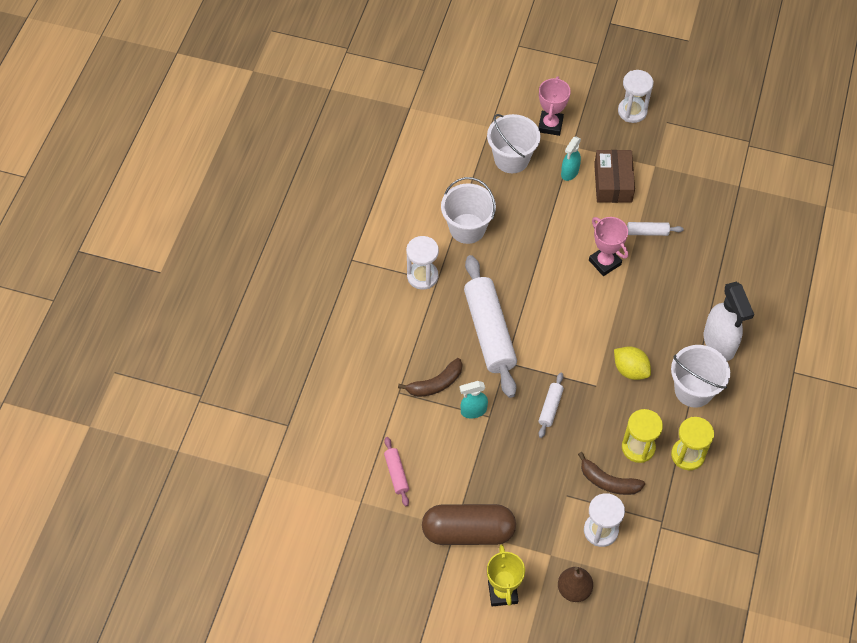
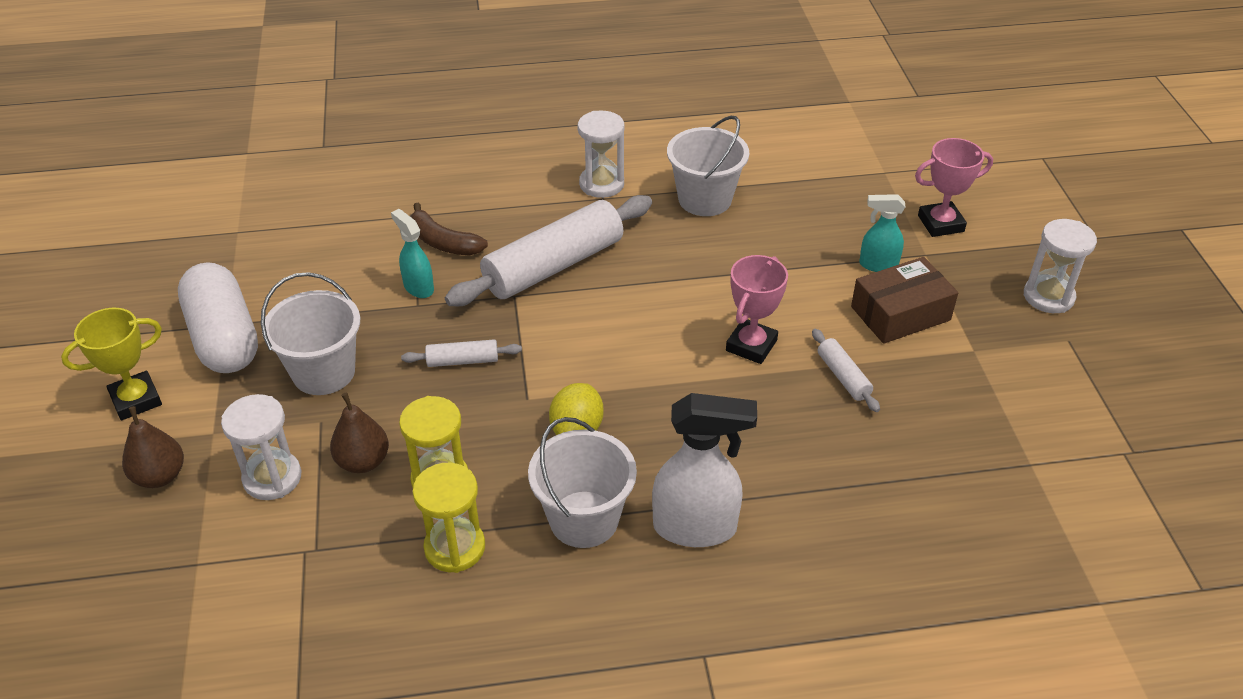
camera: 65 degrees right, 15 degrees down
(396, 474) = (290, 248): pink rolling pin -> none
(468, 532) = (224, 338): brown capsule -> white capsule
(511, 159) = (850, 205): white bucket -> white bucket (324, 372)
(608, 481) = (363, 461): brown banana -> brown pear
(719, 343) = (696, 527): white spray bottle -> white spray bottle turned 135 degrees counterclockwise

